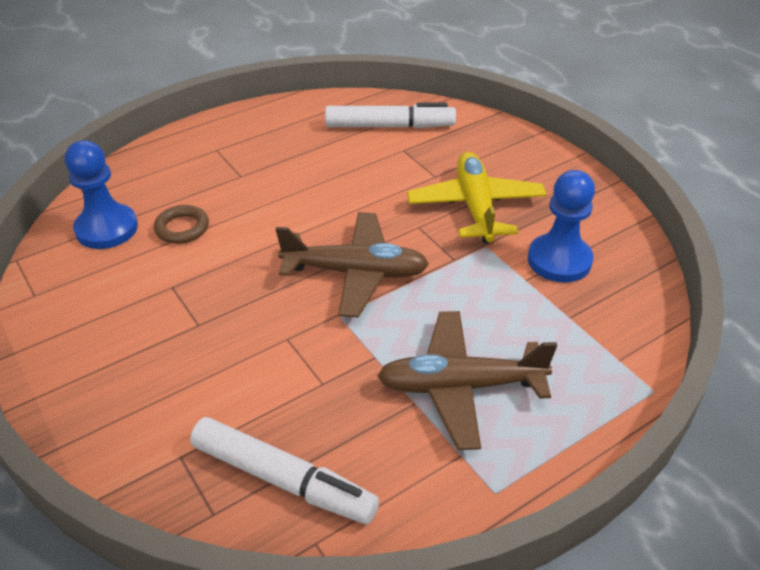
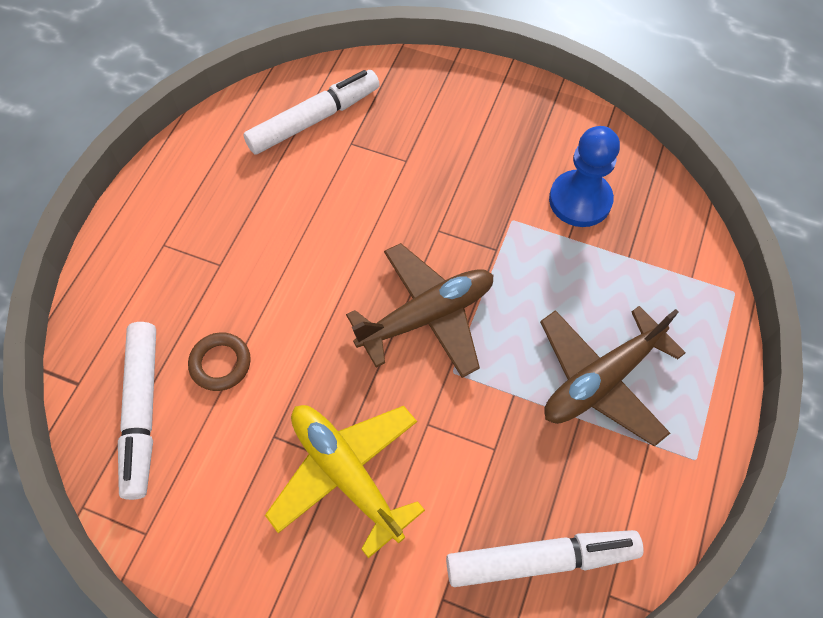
camera: 35 degrees left, 20 degrees up
(107, 229) = (142, 411): blue pawn -> white marker
(475, 207) = (469, 178): yellow plane -> yellow plane (346, 474)

